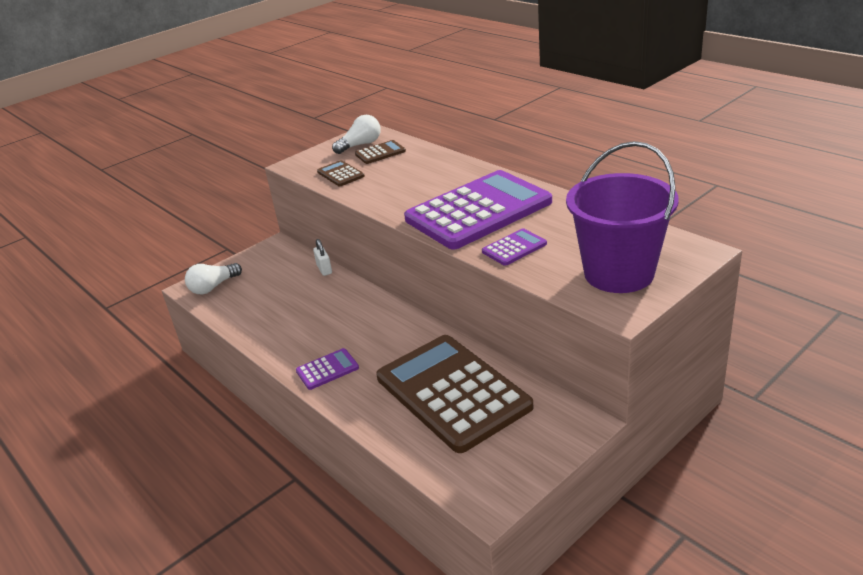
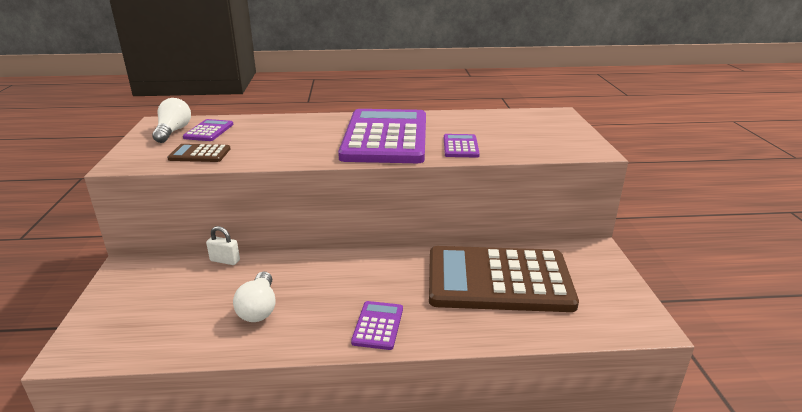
camera: 55 degrees left, 5 degrees down
(213, 287) = (106, 336): white light bulb -> white light bulb (259, 308)
(380, 153) = (209, 131): brown calculator -> purple calculator
(619, 273) = (548, 136): purple bucket -> none

